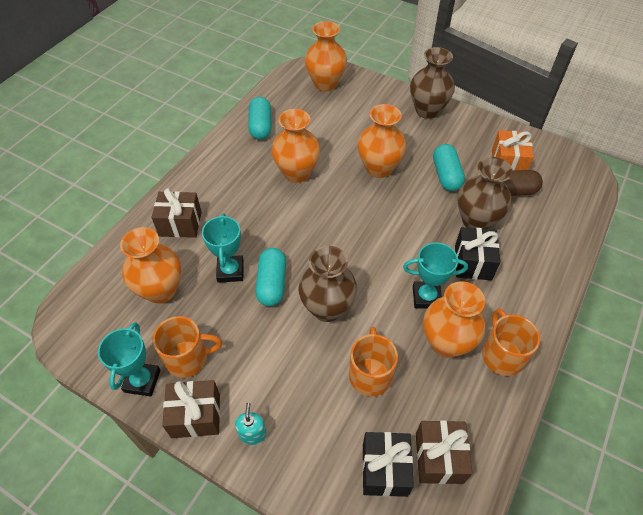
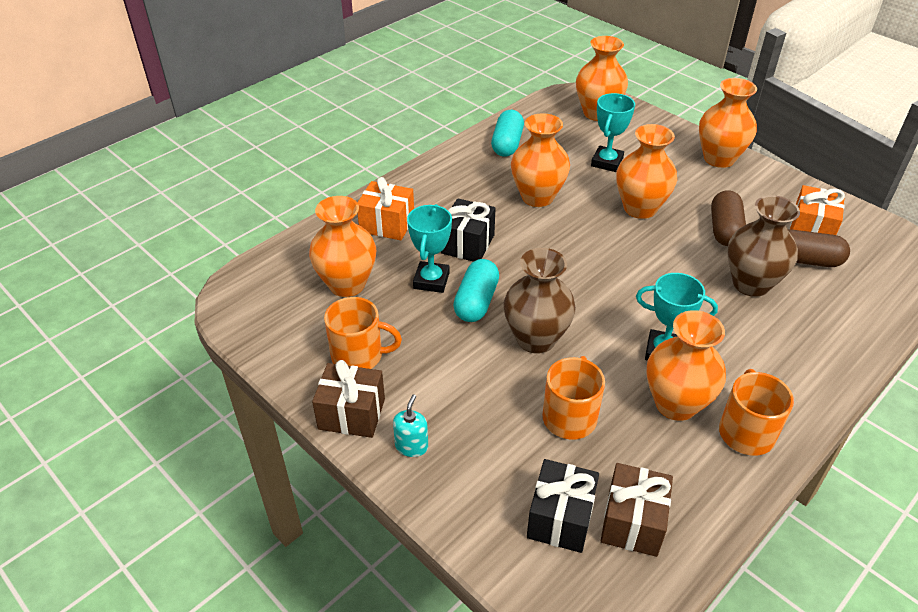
camera: 15 degrees right, 10 degrees down
(142, 381) = (302, 367): turquoise trophy -> turquoise trophy (607, 162)
(180, 224) = (387, 224): brown gift -> orange gift
(427, 110) = (719, 159): brown vase -> orange vase
(446, 175) = (724, 230): turquoise capsule -> brown capsule
(473, 262) = (734, 327): black gift -> black gift (467, 244)

